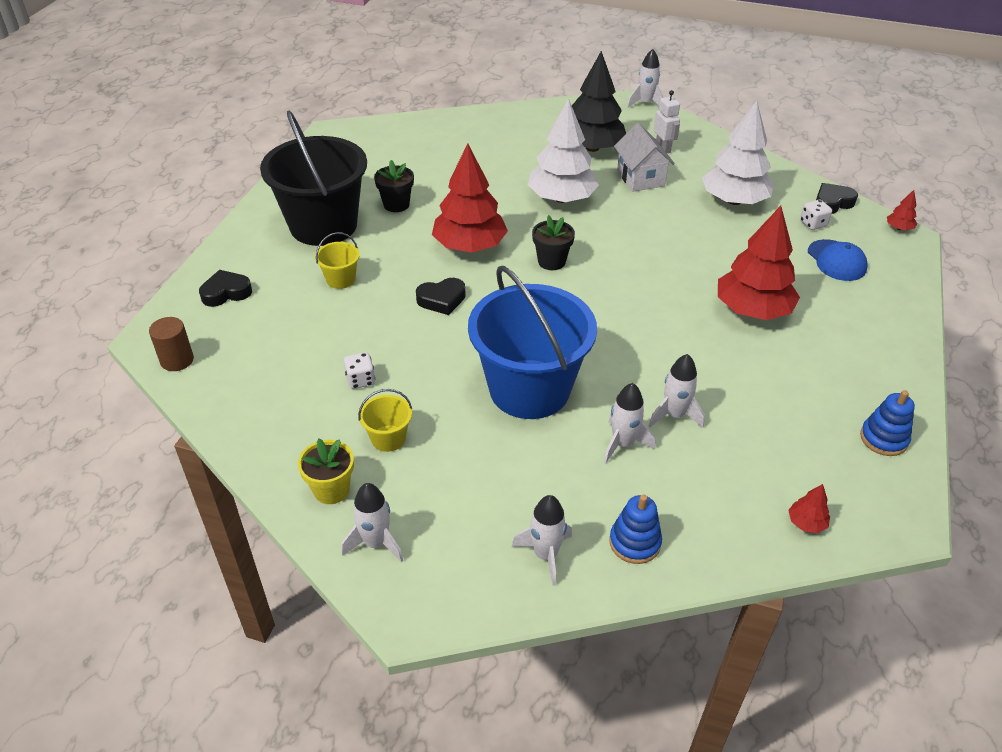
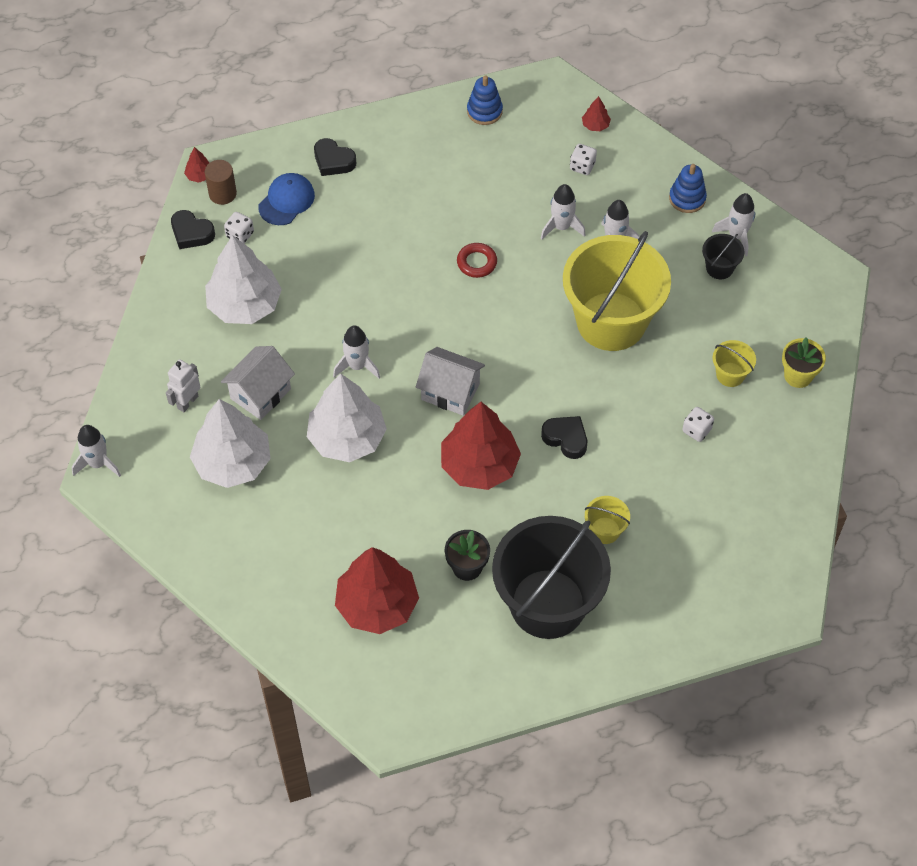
camera: 125 degrees left, 15 degrees up
(177, 360) = (790, 569): brown cylinder -> brown cylinder (222, 193)
(226, 293) = (695, 604): black heart -> black heart (333, 161)
(375, 543) = (810, 324): white rocket -> white rocket (357, 366)
(517, 511) = (719, 268): none -> black bucket
(529, 389) = (611, 321): blue bucket -> yellow bucket
(551, 261) = (450, 392): black flower pot -> white house
(592, 148) = (232, 462): black tree -> white tree
(675, 337) = (476, 262): none -> red ring
(748, 476) = (582, 166): none -> white dice
(752, 310) = (402, 230): red tree -> red tree (377, 605)

